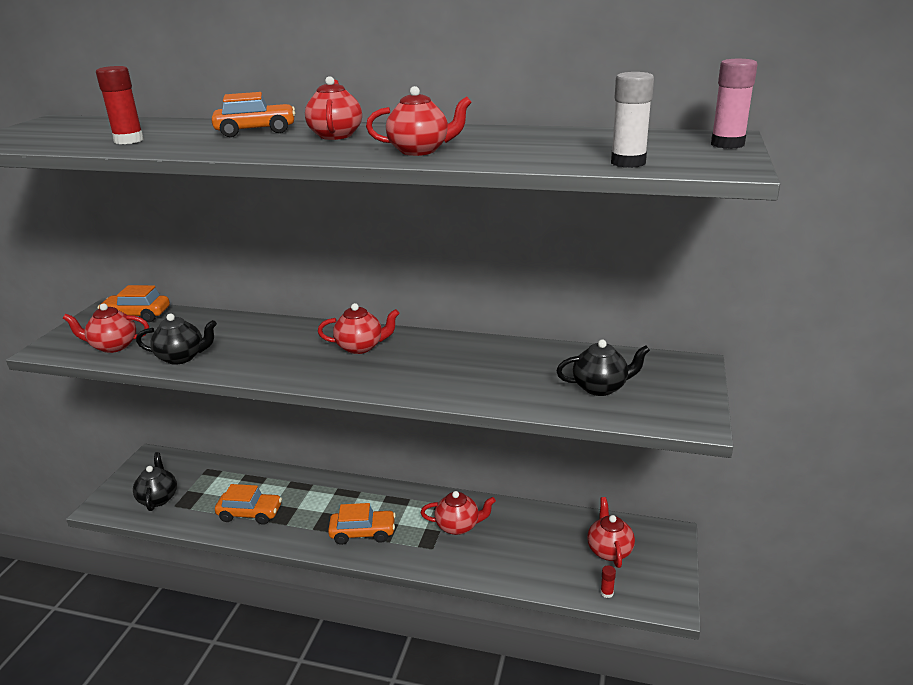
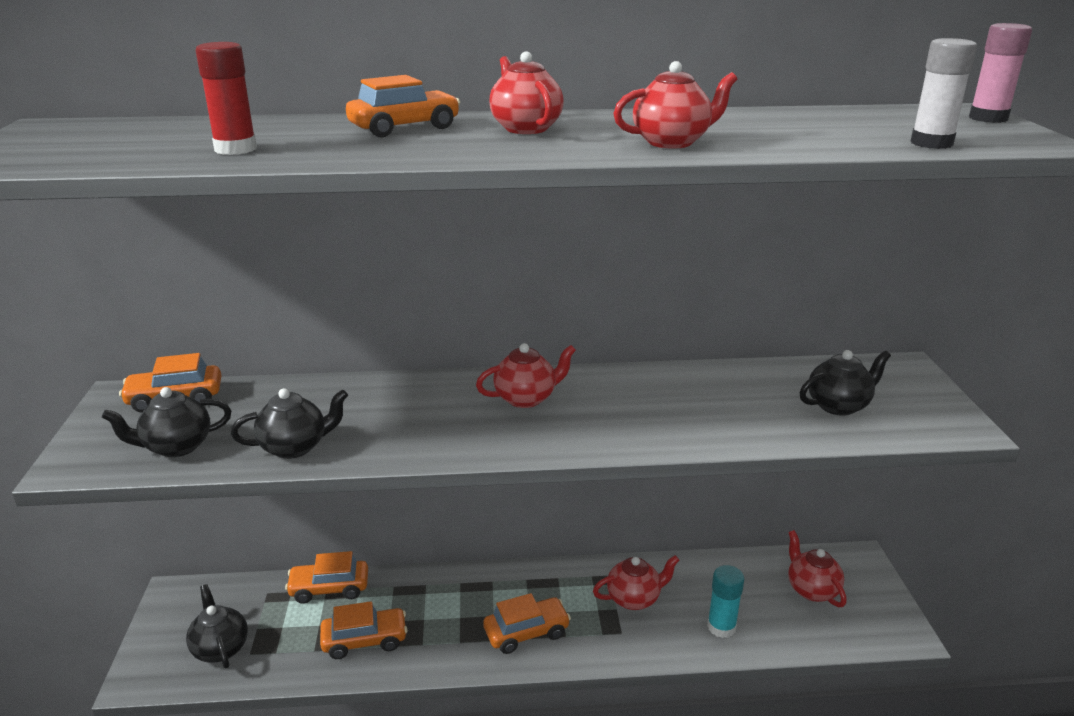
camera: 20 degrees left, 0 degrees up
(113, 346) = (176, 447): red teapot -> black teapot
(247, 474) = (329, 588): none -> orange car
(514, 562) = (721, 627): none -> turquoise glue stick
(607, 593) = (838, 638): red glue stick -> none

